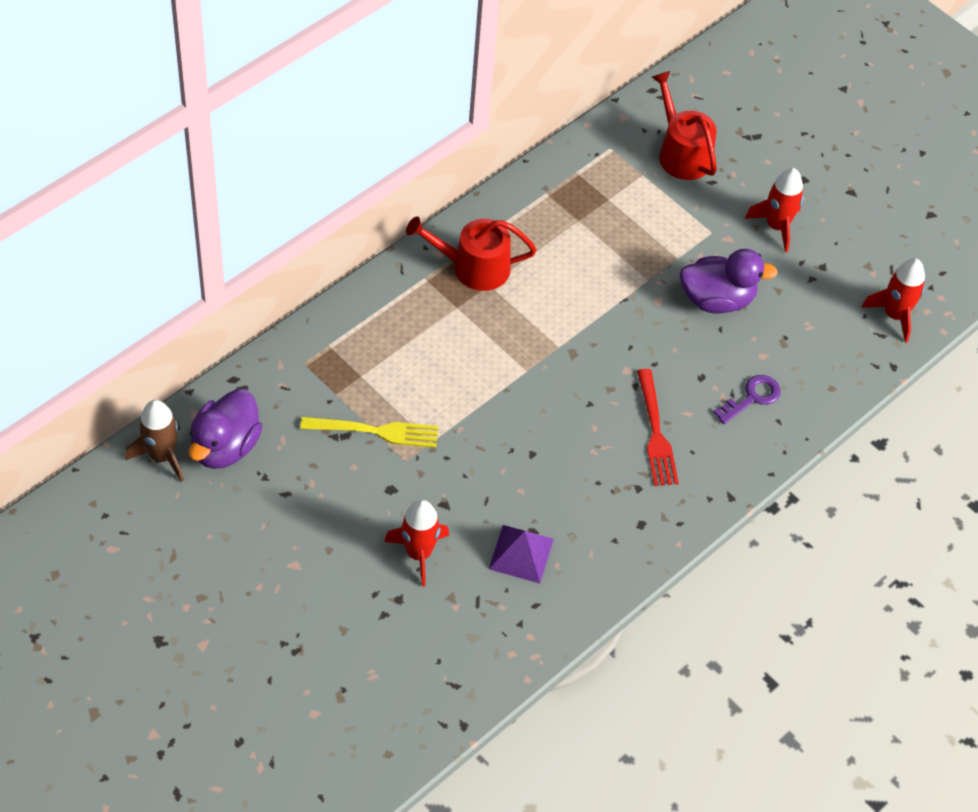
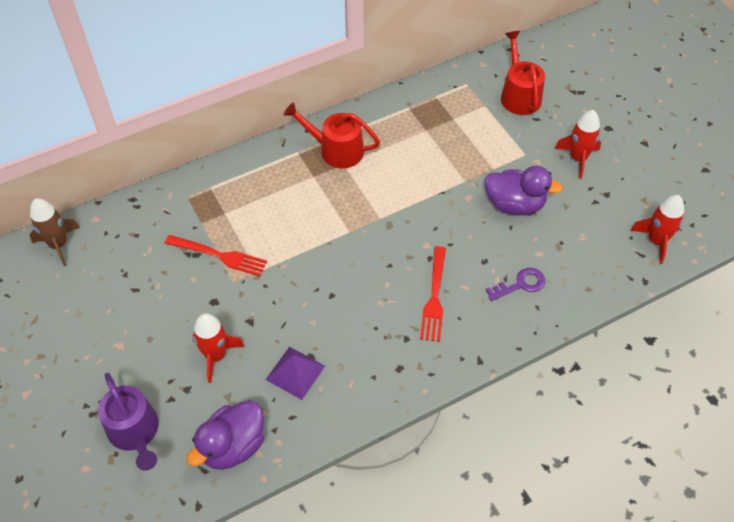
camera: 20 degrees right, 0 degrees up
(225, 447) = (106, 246): purple duck -> purple duck (233, 446)
(357, 660) = (135, 432): none -> purple watering can
(375, 431) = (219, 256): yellow fork -> red fork

